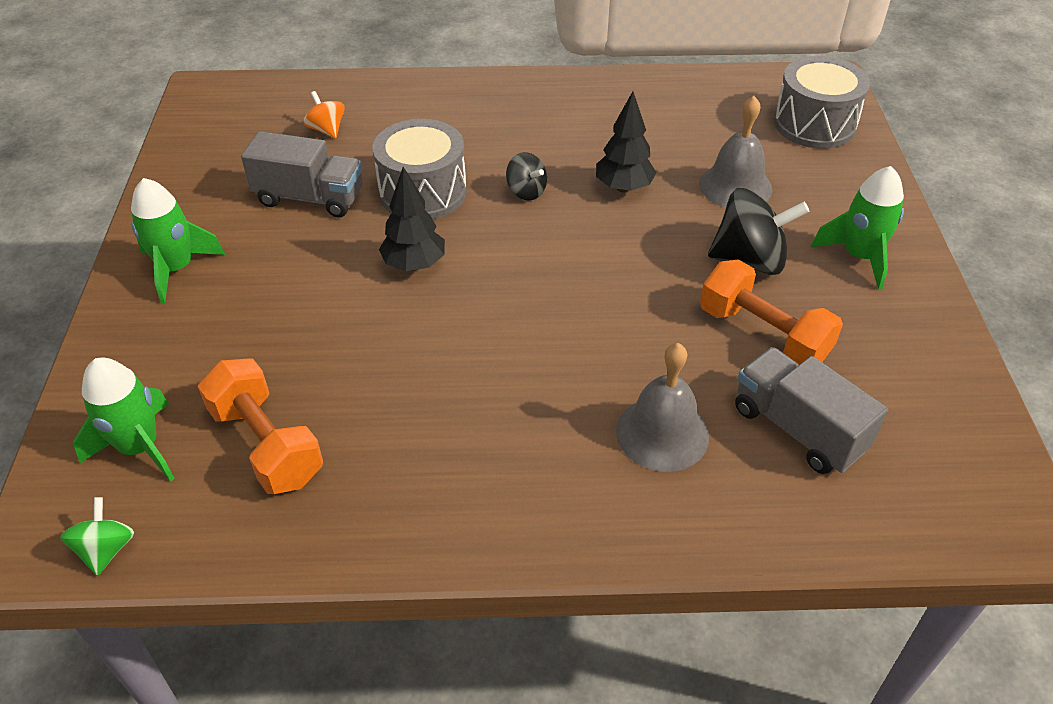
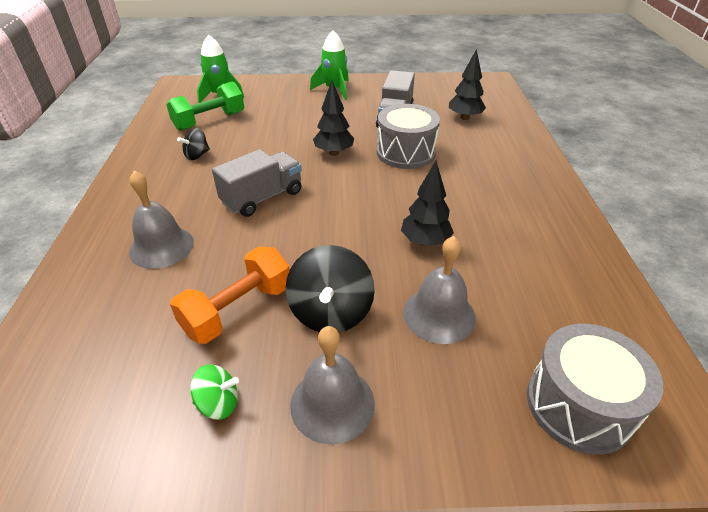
camera: 90 degrees right, 5 degrees down
(106, 550) = (169, 95): green spinning top -> green spinning top (218, 403)
(266, 445) = (209, 121): orange dumbbell -> green dumbbell
(327, 130) = (464, 117): orange spinning top -> black tree
(526, 191) = (412, 193): black spinning top -> black spinning top (197, 155)
(798, 429) = (135, 318): grey truck -> grey truck (262, 198)
(859, 256) = (332, 403): green rocket -> grey bell

